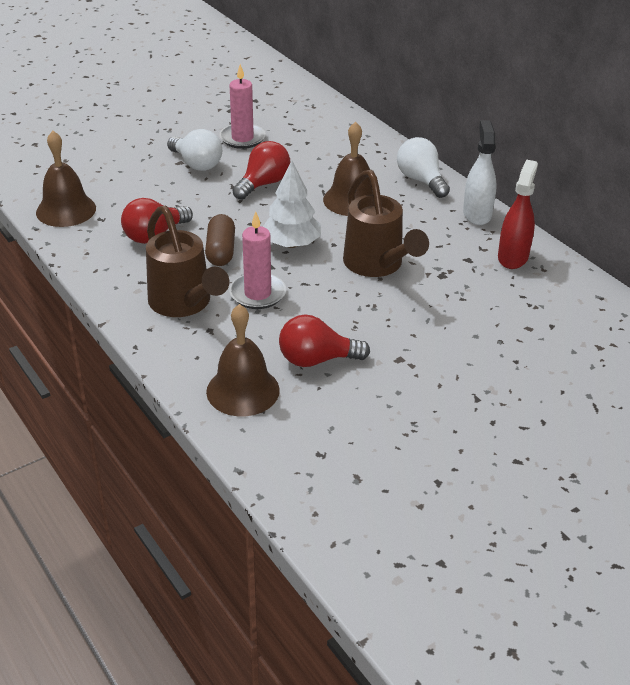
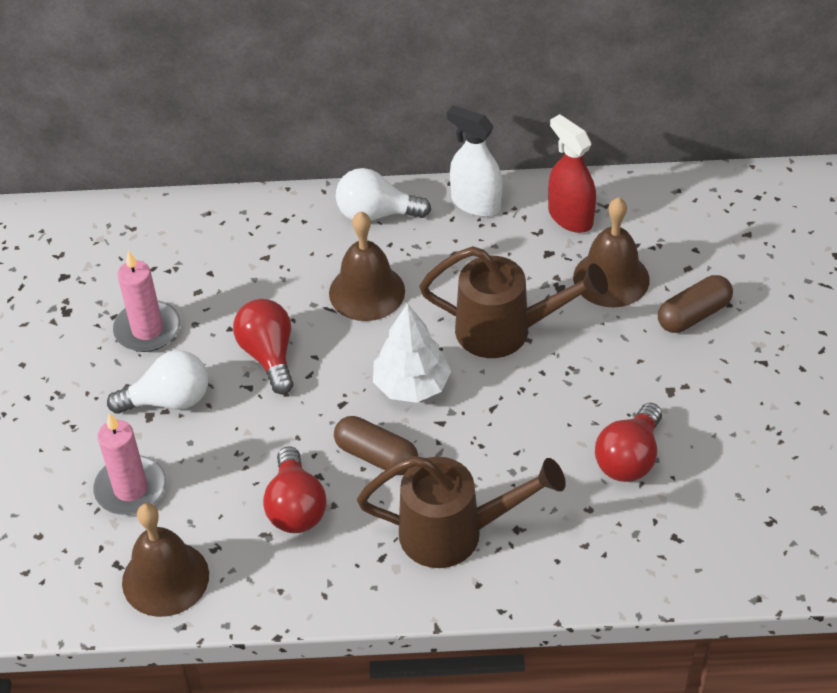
camera: 55 degrees left, 10 degrees up
(243, 390) = (639, 543): brown bell -> brown bell (611, 278)
(257, 294) = (483, 457): pink candle -> pink candle (131, 488)
(485, 346) = (693, 315): none -> brown capsule

